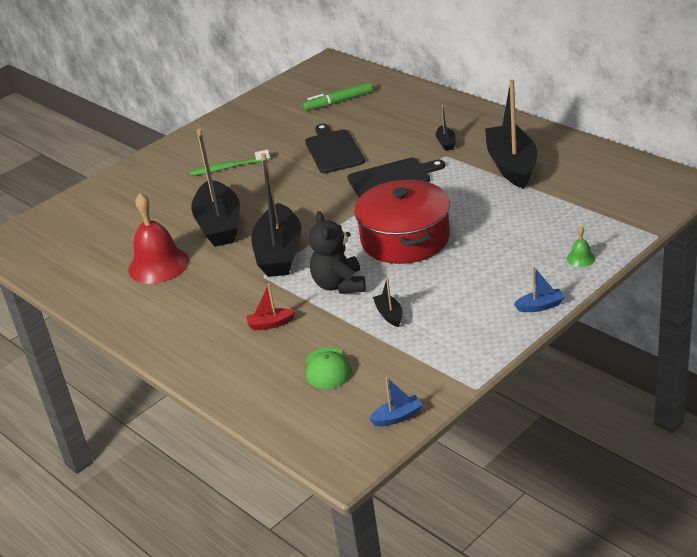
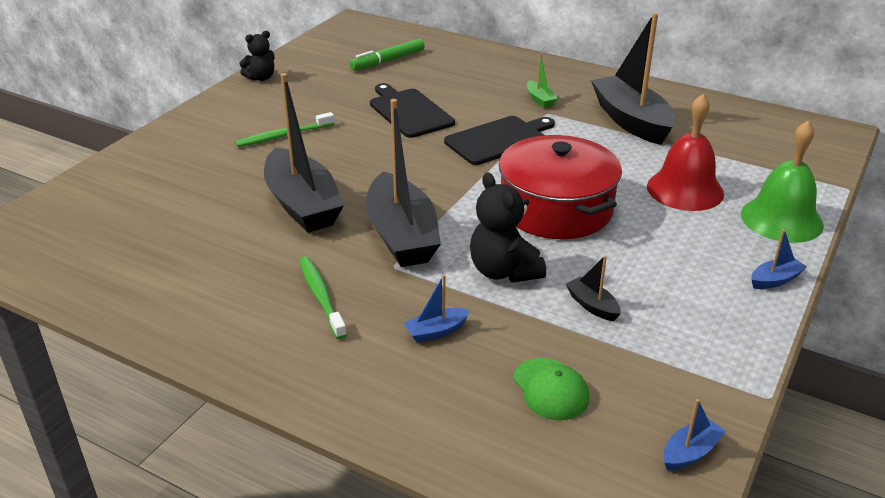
camera: 20 degrees left, 0 degrees up
(158, 265) = (237, 261): red bell -> red bell (685, 190)
(204, 294) = (321, 296): none -> green toothbrush
(231, 115) = (261, 78): none -> black teddy bear
(270, 324) = (436, 331): red boat -> blue boat
(446, 143) = (540, 100): black boat -> green boat
(580, 258) = (781, 219): green bell -> green bell, size x2.31

